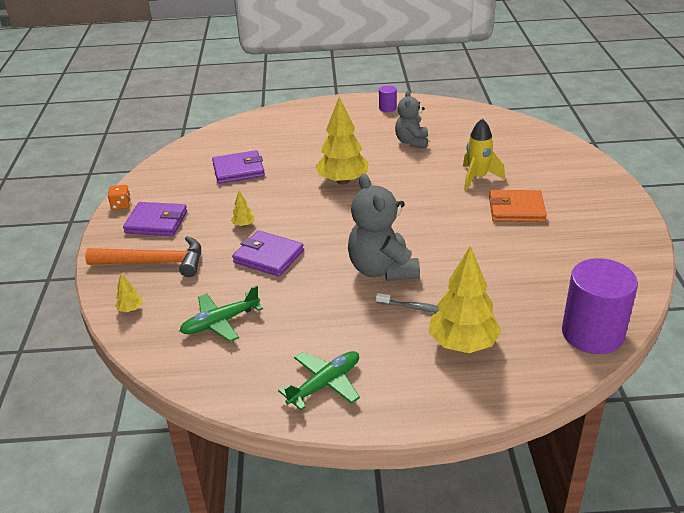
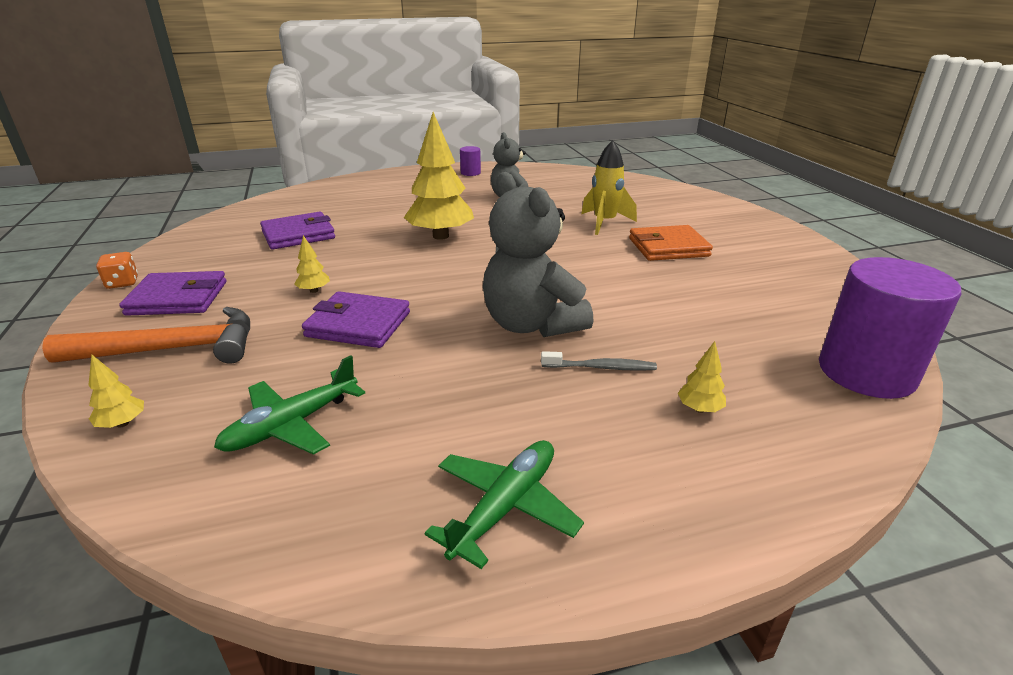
camera: 15 degrees left, 5 degrees down
(463, 344) = (699, 409): yellow tree -> yellow tree, size x0.42

